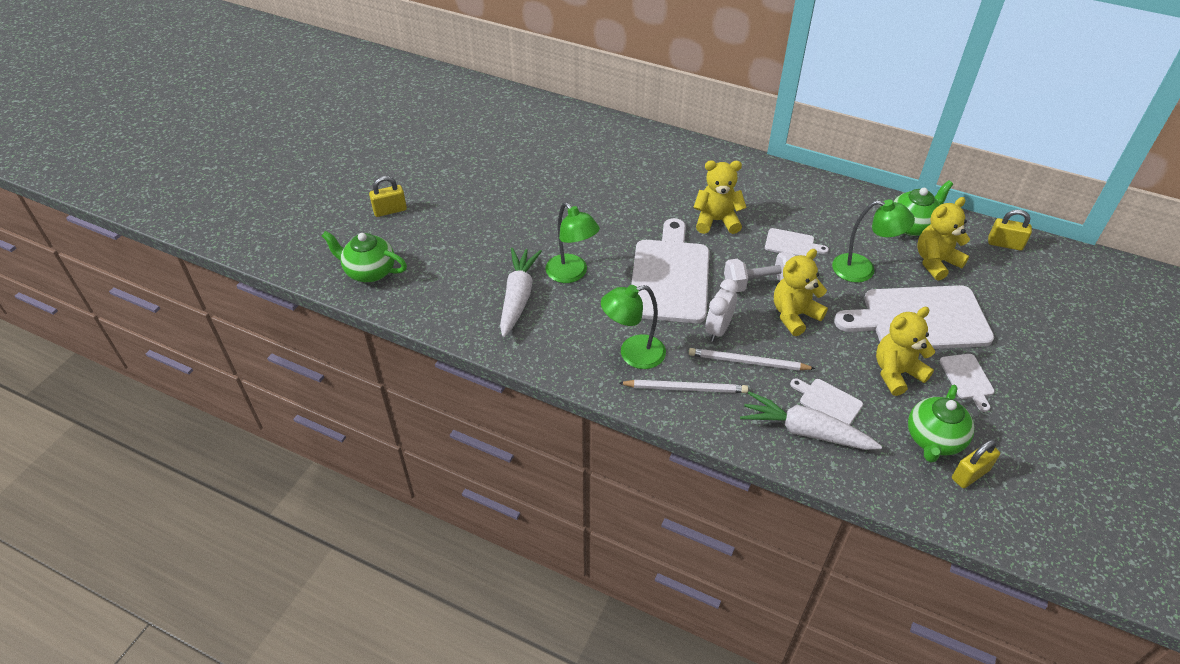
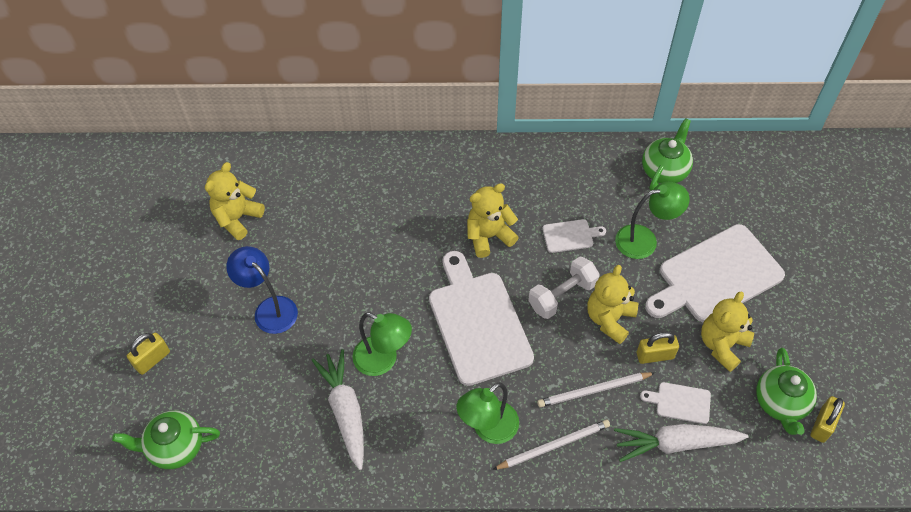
camera: 25 degrees left, 10 degrees up
(501, 209) = (269, 309): none -> blue lamp
(718, 329) = (551, 366): white clock -> none
(935, 262) = (702, 205): yellow teddy bear -> yellow teddy bear (237, 218)
(967, 379) = (780, 325): white cutting board -> none
(1005, 244) = (750, 159): yellow padlock -> yellow padlock (655, 355)

